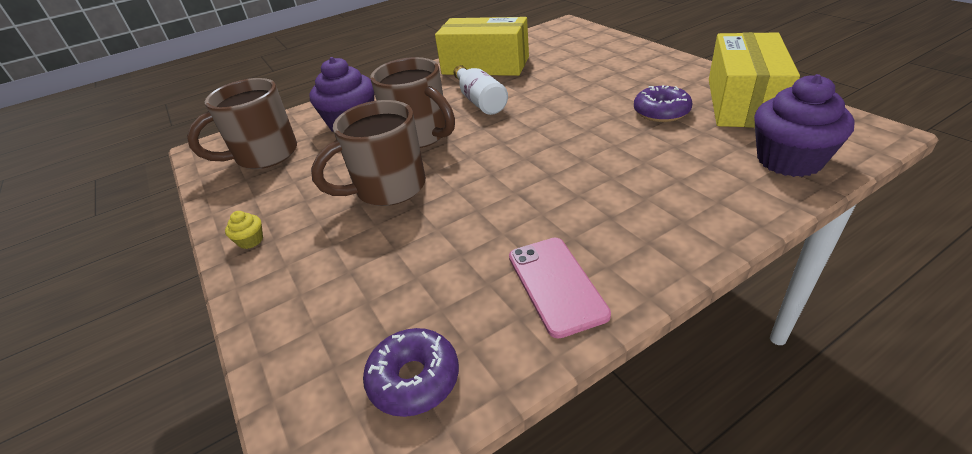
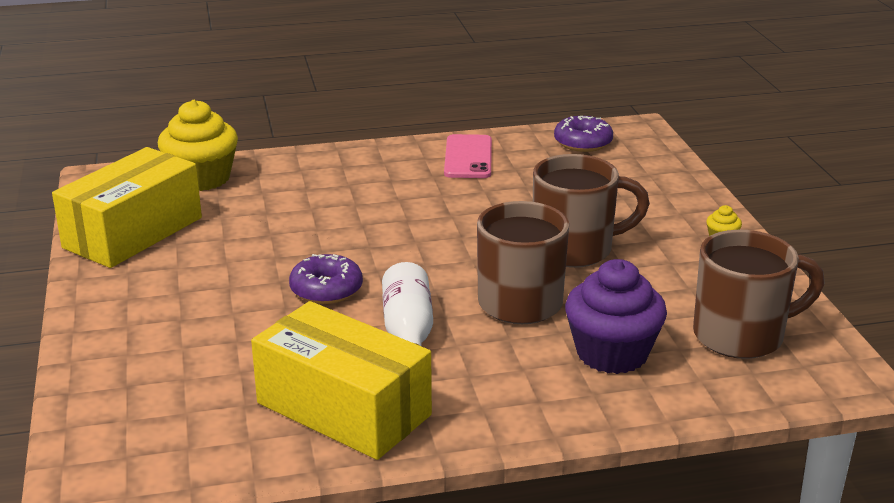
camera: 165 degrees left, 10 degrees down
(661, 112) = (224, 247): purple donut -> purple donut (326, 289)
(789, 160) = (202, 178): purple cupcake -> yellow cupcake

